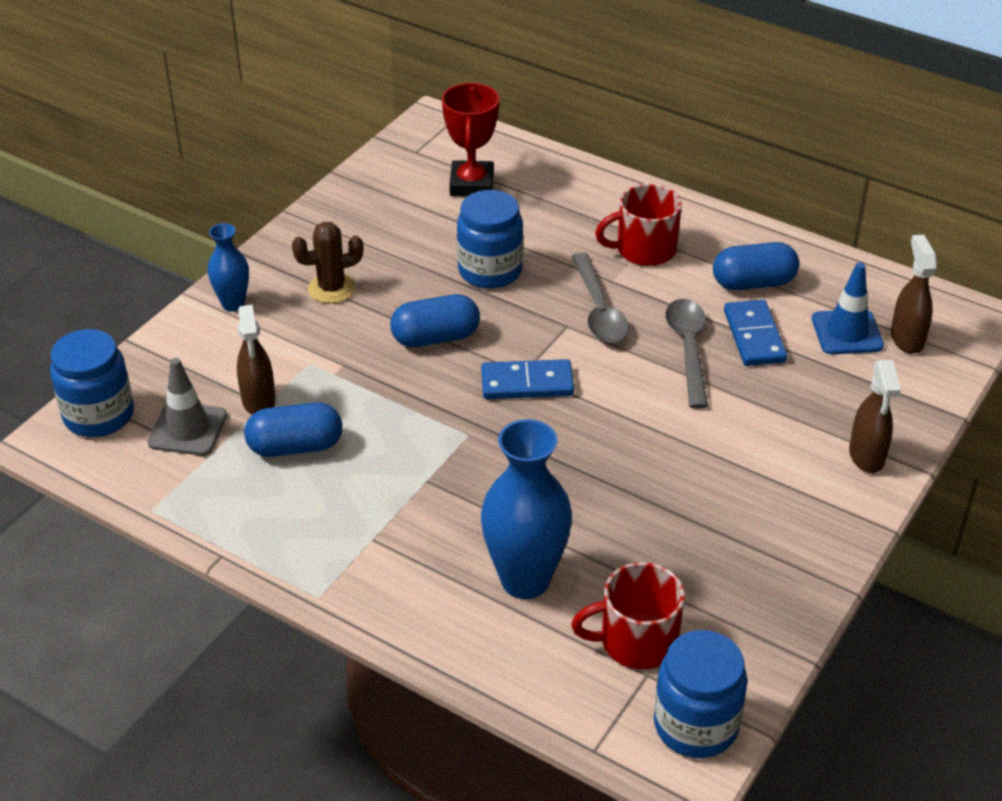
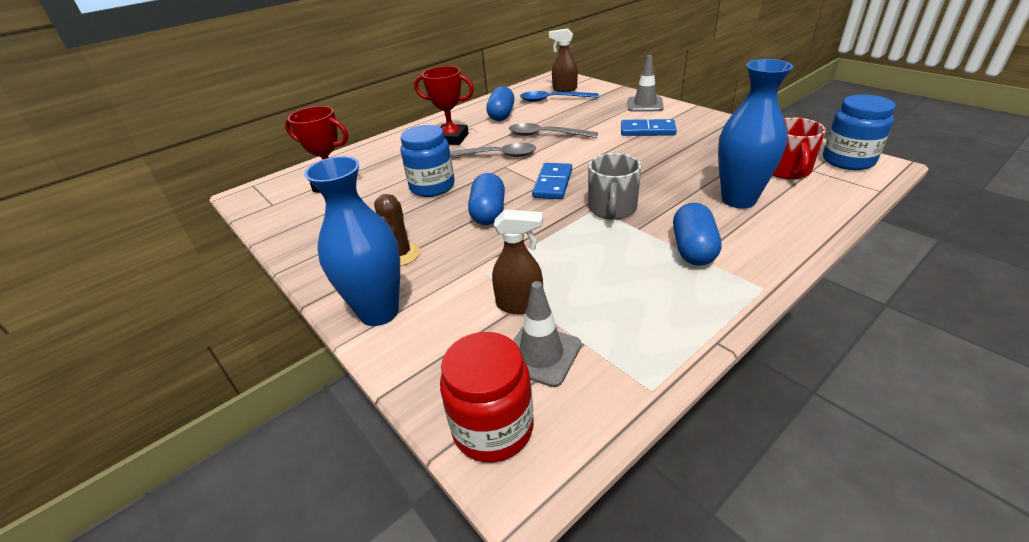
camera: 70 degrees left, 5 degrees down
(99, 415) = (493, 428): blue jar -> red jar
(233, 304) = (379, 312): blue vase -> blue vase, size x1.81
(295, 447) = (586, 287): blue capsule -> blue capsule (693, 249)
(470, 451) = (612, 209): none -> grey mug
(644, 250) = (451, 138): red mug -> red trophy
(754, 336) = (544, 119): blue domino -> blue domino (647, 130)
(847, 332) = (553, 100): blue traffic cone -> blue spoon
(866, 457) = (645, 104): brown spray bottle -> grey traffic cone

